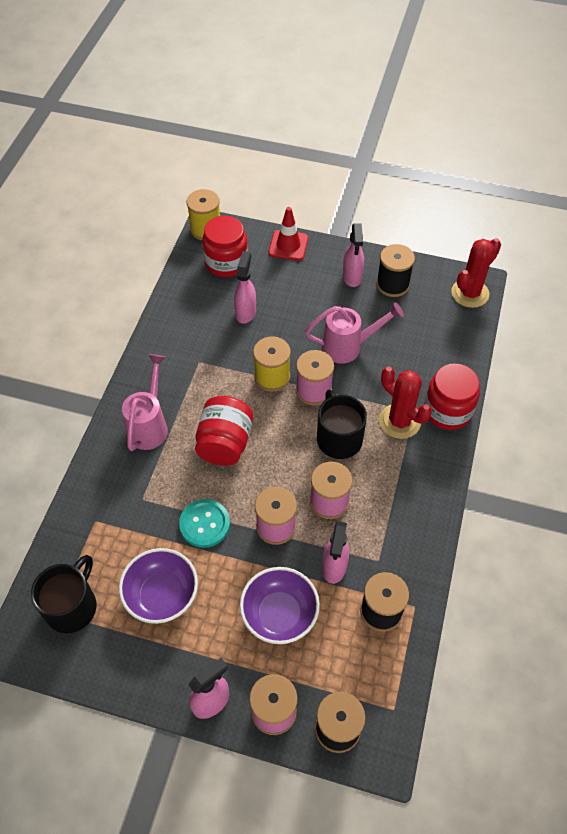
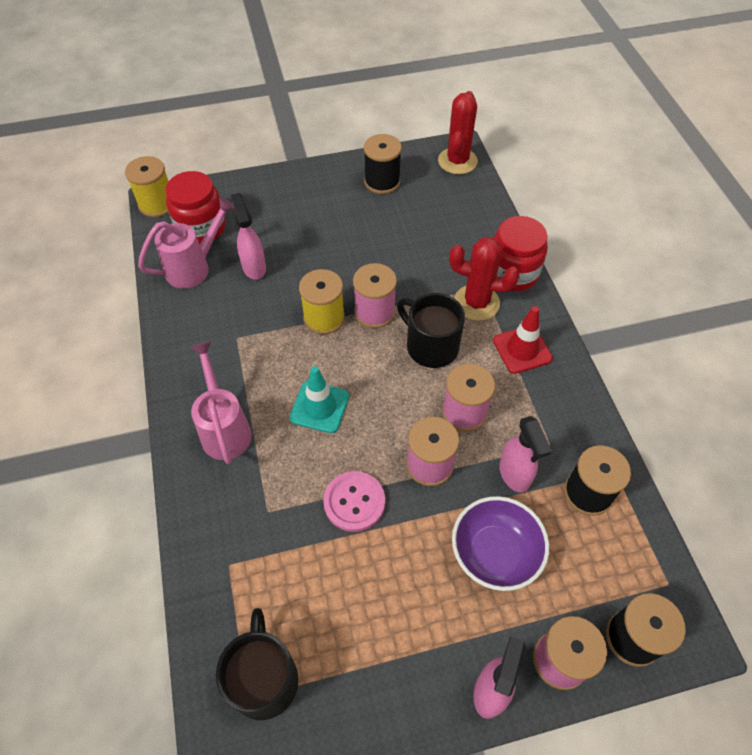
camera: 30 degrees left, 0 degrees up
(162, 595) = (358, 605): purple bowl -> none
(204, 524) = (354, 502): turquoise button -> pink button
(225, 443) = (319, 407): red jar -> turquoise traffic cone
(288, 245) = (255, 186): red traffic cone -> red traffic cone (522, 349)
(349, 347) = (380, 256): pink watering can -> pink watering can (194, 267)
(352, 277) = (339, 190): pink spray bottle -> none

